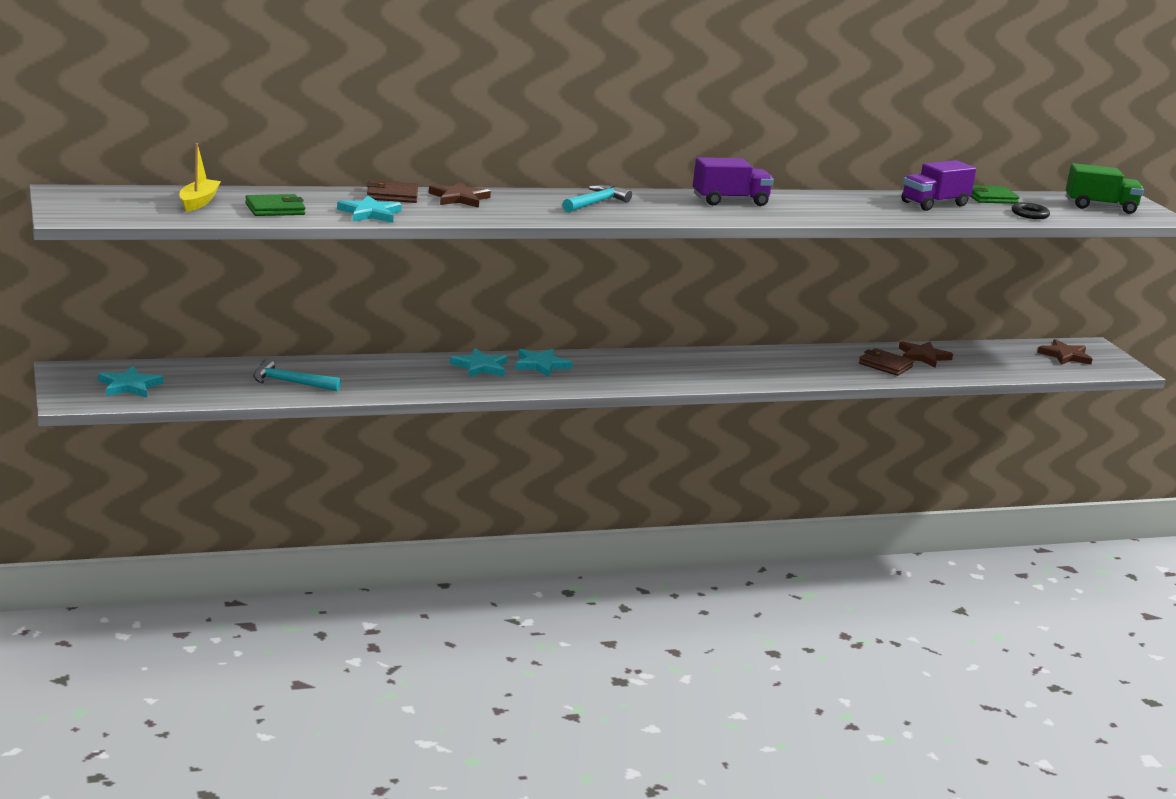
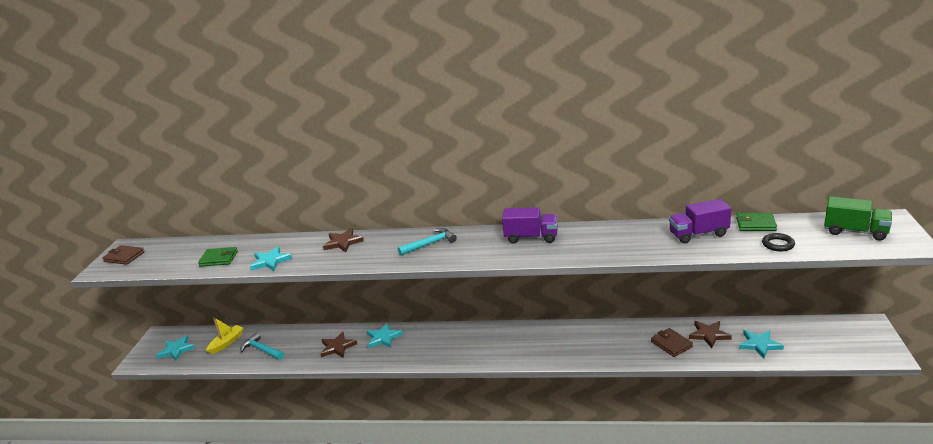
camera: 30 degrees right, 5 degrees up
(198, 202) = (184, 253): yellow boat -> yellow boat (227, 343)
(392, 195) = (303, 241): brown wallet -> brown wallet (124, 257)
(541, 365) = (422, 337): turquoise star -> turquoise star (759, 344)
(1065, 356) = (836, 336): brown star -> brown star (337, 347)

